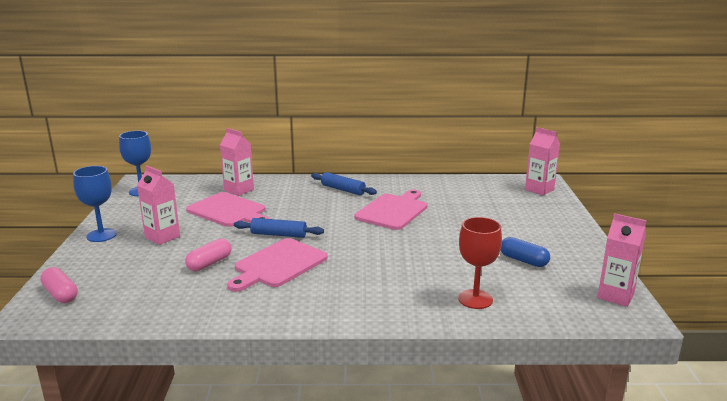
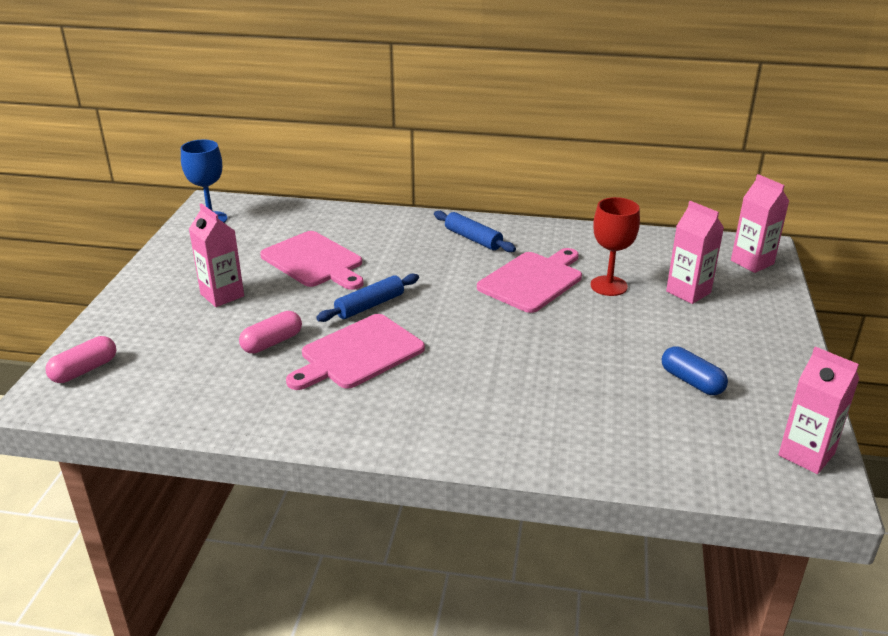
camera: 10 degrees right, 10 degrees up
(60, 294) = (84, 370): pink capsule -> pink capsule turned 75 degrees clockwise
(101, 235) = (148, 285): blue goblet -> none
(239, 190) = (335, 228): pink carton -> pink carton (688, 292)
(278, 234) = (370, 306): blue rolling pin -> blue rolling pin turned 60 degrees counterclockwise
(475, 299) = (605, 437): red goblet -> red goblet (608, 286)

